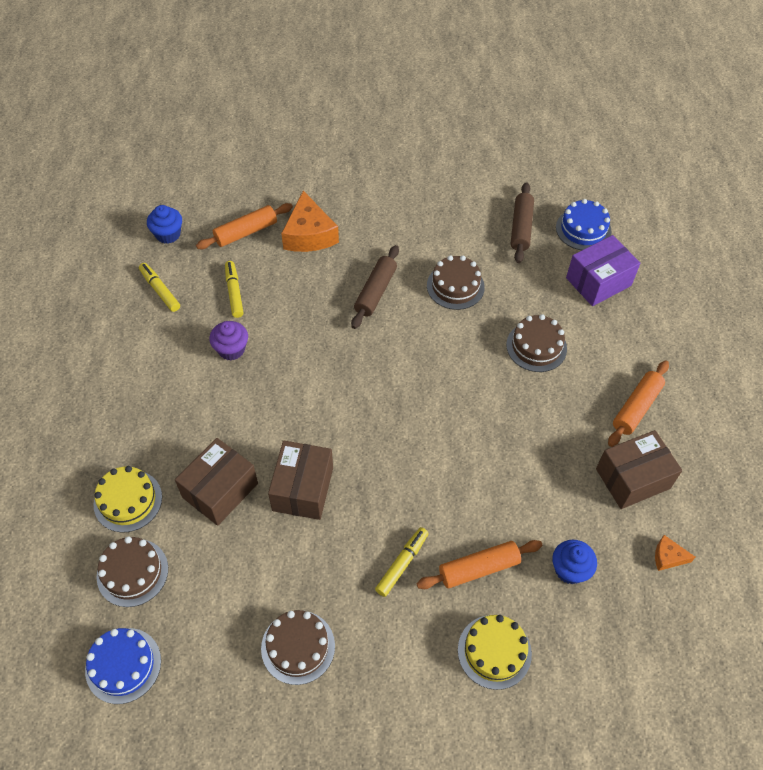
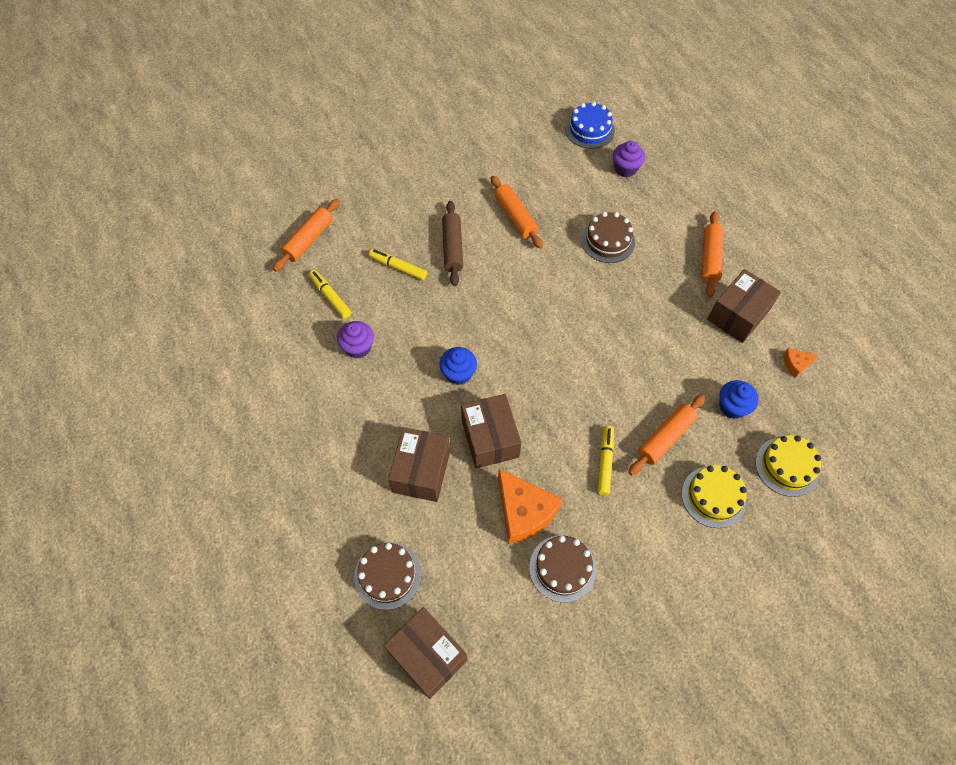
camera: 25 degrees left, 5 degrees up
(123, 665) = (427, 656): blue cake -> brown box
(128, 501) = (346, 517): yellow cake -> yellow cake (787, 466)
(160, 290) = (261, 322): yellow marker -> yellow marker (398, 267)
(168, 234) = (238, 269): blue cupcake -> blue cupcake (458, 373)
(309, 234) = (366, 220): orange cheese -> orange cheese (524, 512)
(455, 286) = (515, 217): brown cake -> orange rolling pin
(521, 228) = (540, 147): brown rolling pin -> none
(598, 282) = (625, 169): purple box -> purple cupcake

